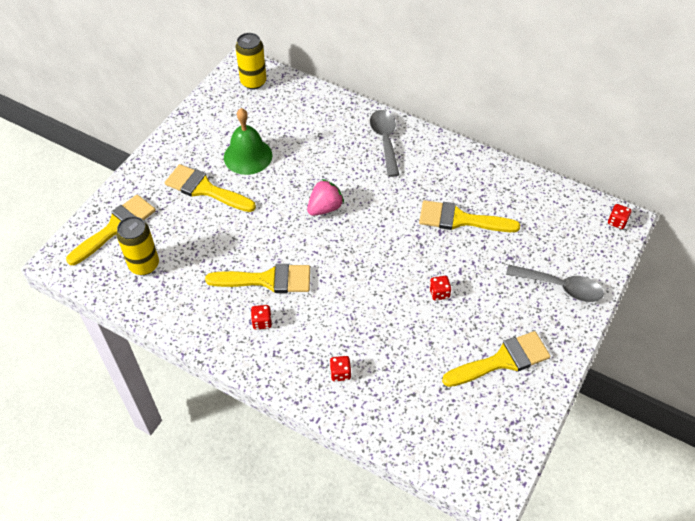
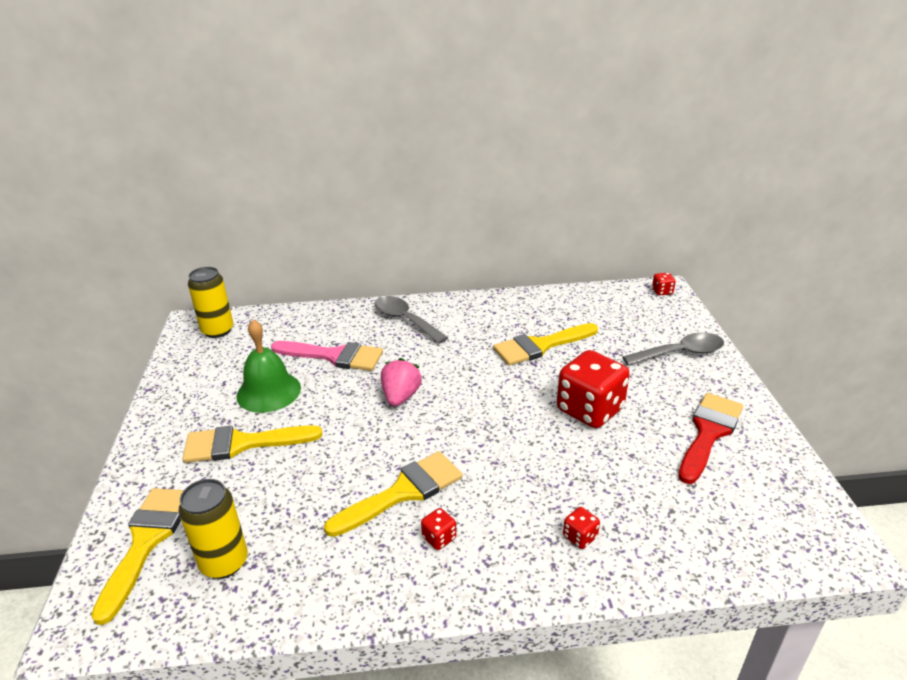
camera: 35 degrees left, 20 degrees down
(310, 148) = (334, 356): none -> pink brush
(439, 293) = (589, 410): red dice -> red dice, size x2.39
(502, 360) = (708, 433): yellow brush -> red brush

